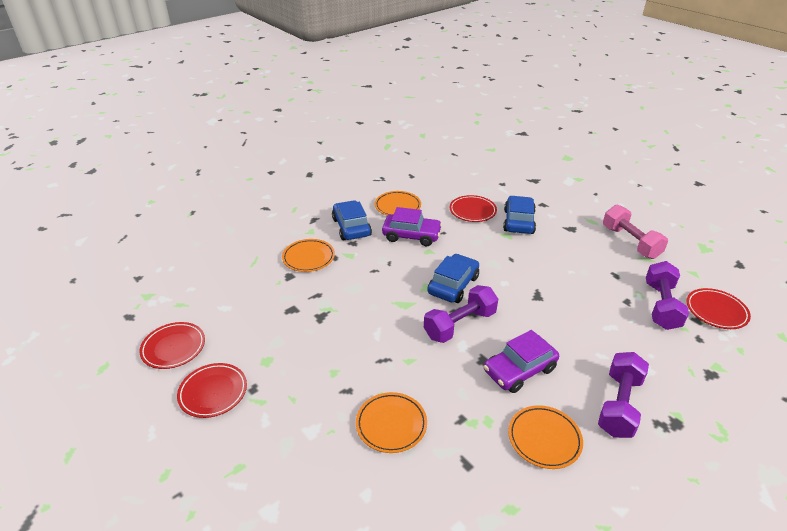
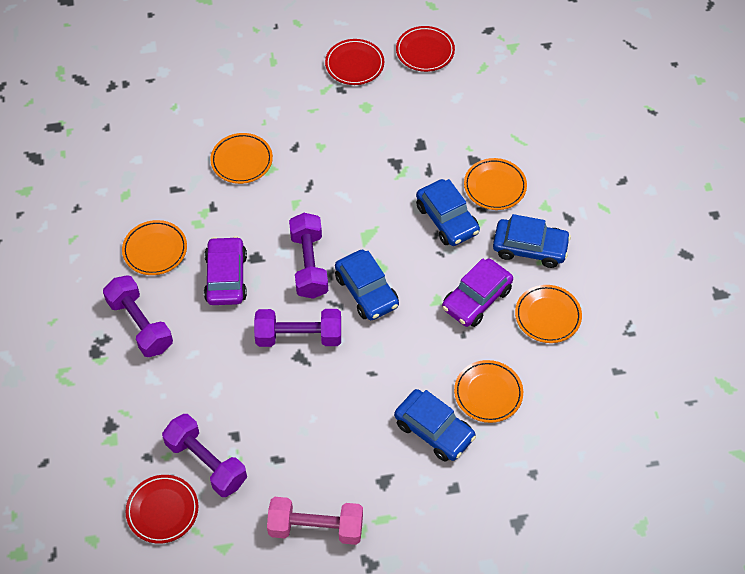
camera: 120 degrees right, 20 degrees up
(356, 270) = (447, 219): none -> blue car
(472, 211) = (488, 393): red plate -> orange plate
(523, 303) = (299, 336): none -> purple dumbbell

